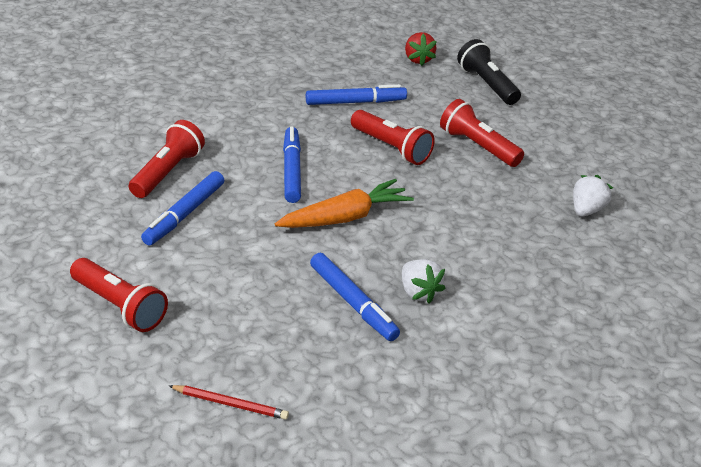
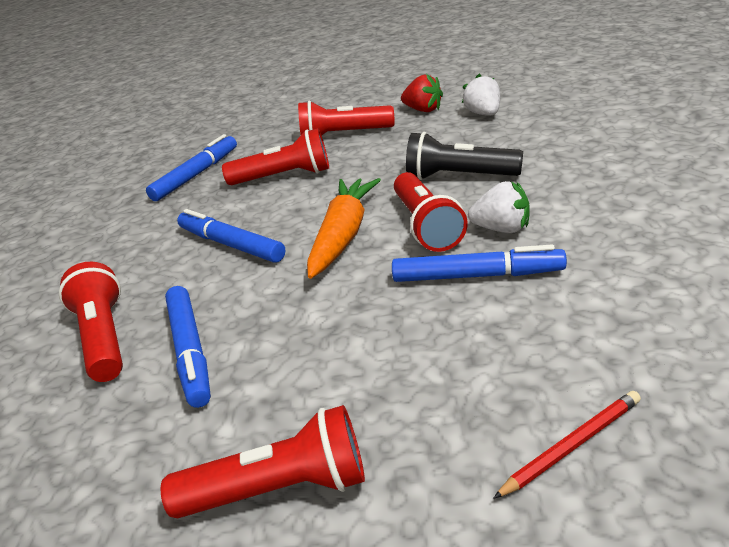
camera: 40 degrees left, 5 degrees down
(391, 252) = (427, 226): none -> red flashlight
(418, 59) = (196, 127): red strawberry -> red strawberry (423, 110)
(486, 84) = (276, 108): black flashlight -> black flashlight (459, 177)

